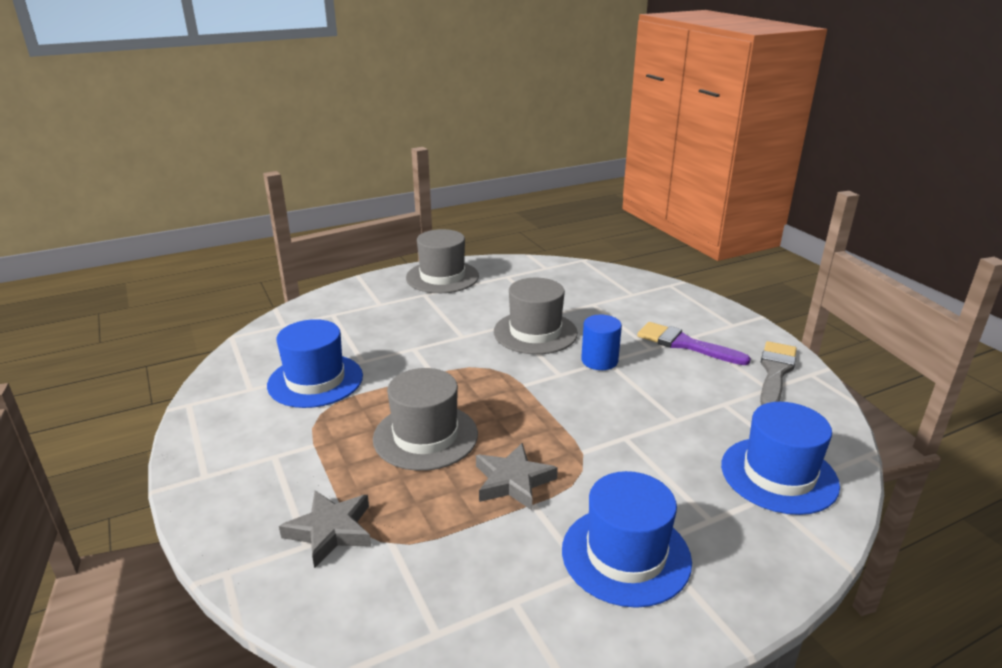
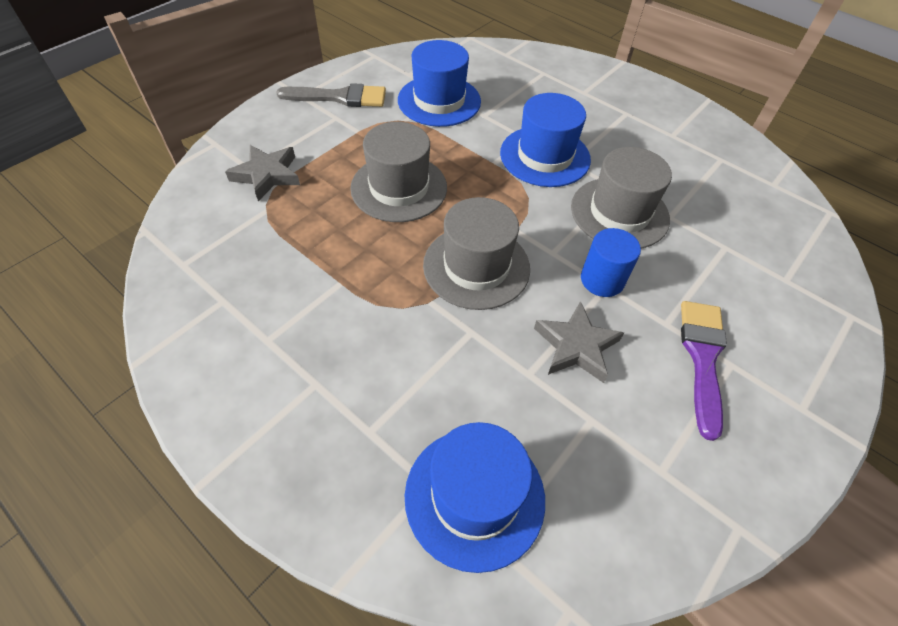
camera: 65 degrees right, 25 degrees up
(442, 277) = (672, 113): grey hat -> grey hat (476, 266)
(513, 481) = (364, 261): grey star -> grey star (576, 346)
(626, 555) = (295, 366): blue hat -> blue hat (545, 156)
(775, 372) = (710, 477): grey brush -> grey brush (340, 97)

